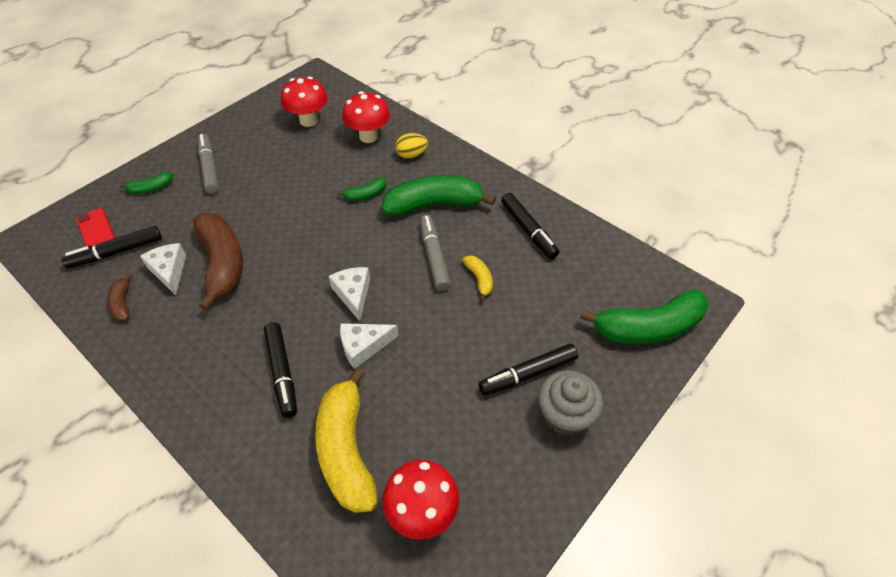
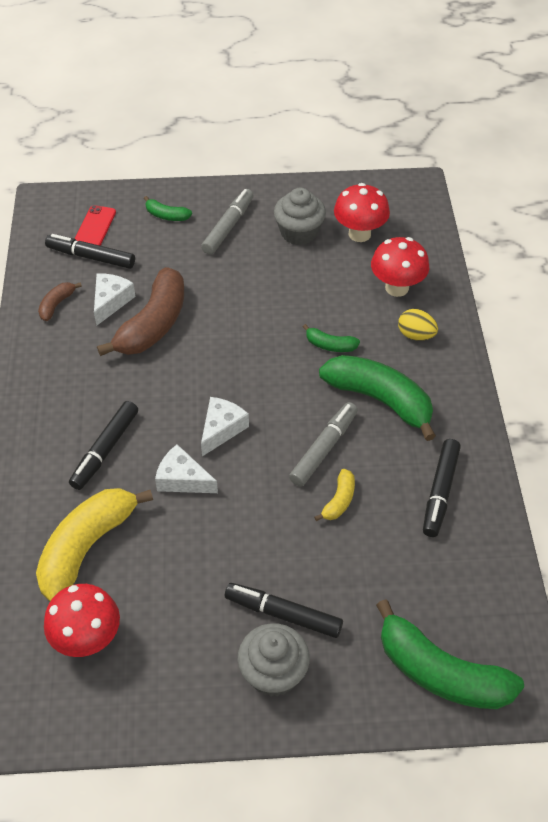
camera: 45 degrees right, 0 degrees up
(266, 142) = (299, 232): none -> grey cupcake

